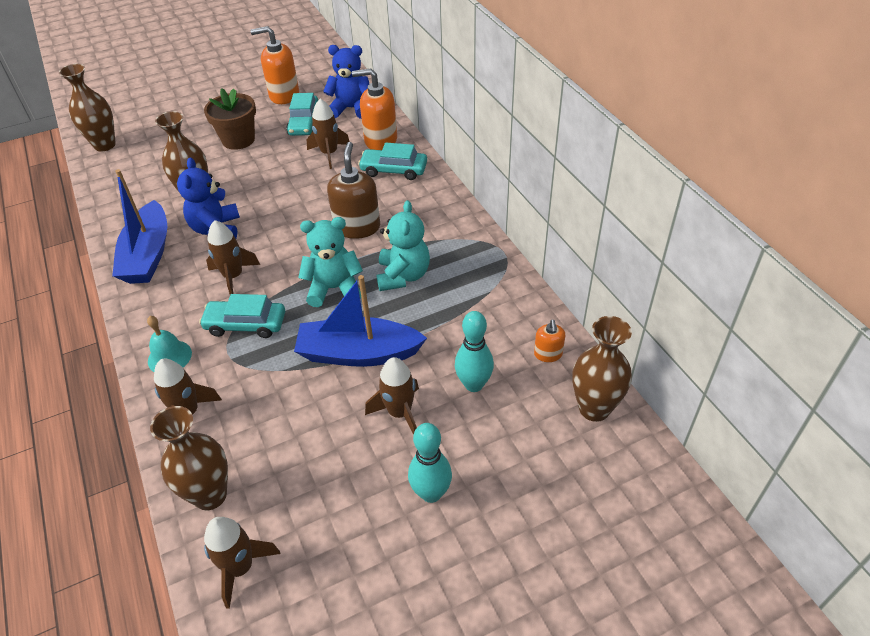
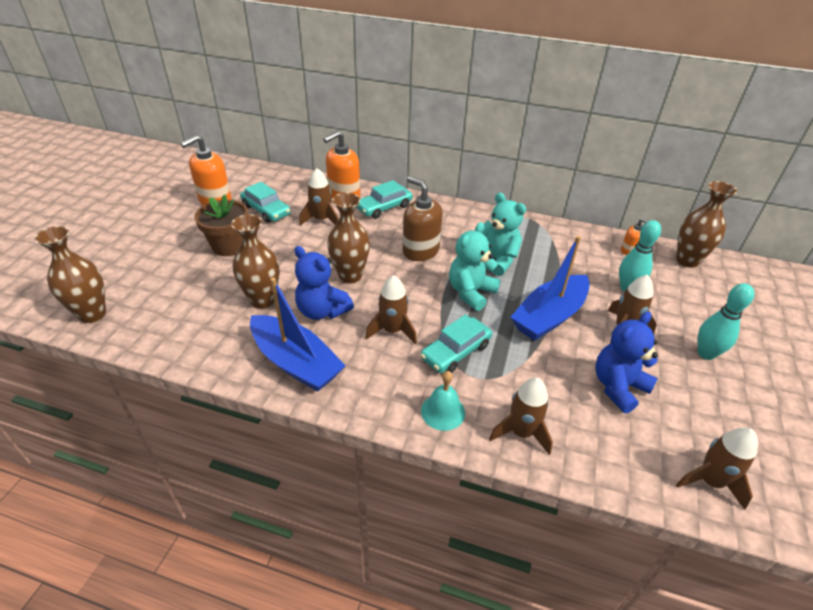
camera: 50 degrees left, 5 degrees down
(210, 495) = (623, 463): brown vase -> brown vase (350, 276)
(351, 109) = (287, 186): blue teddy bear -> blue teddy bear (618, 387)

